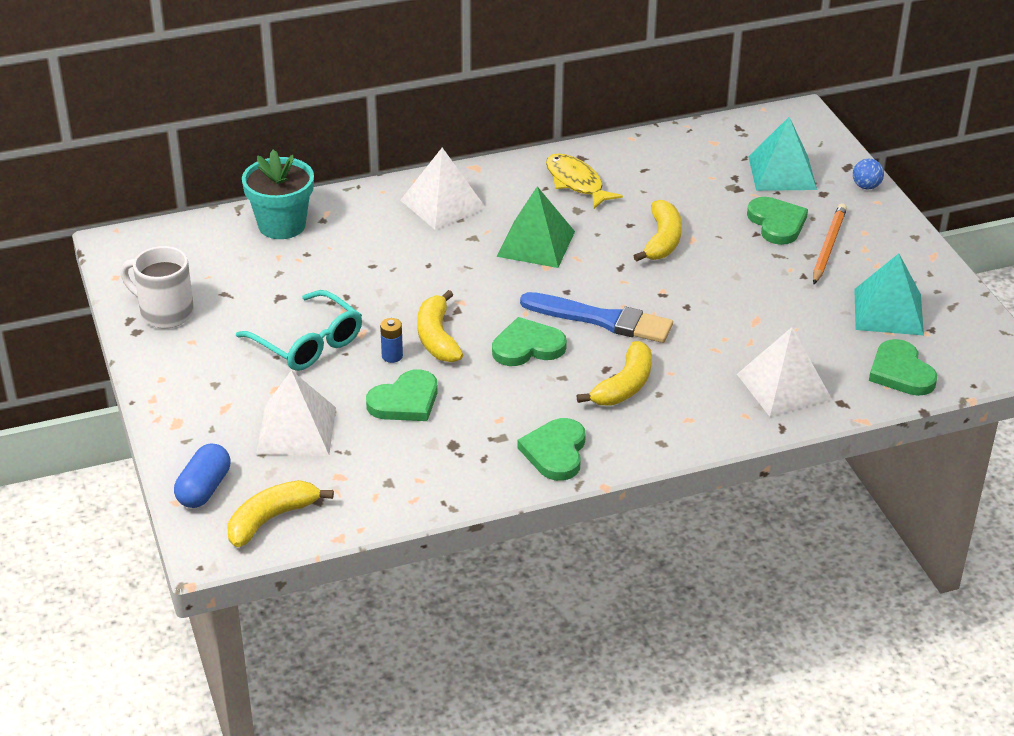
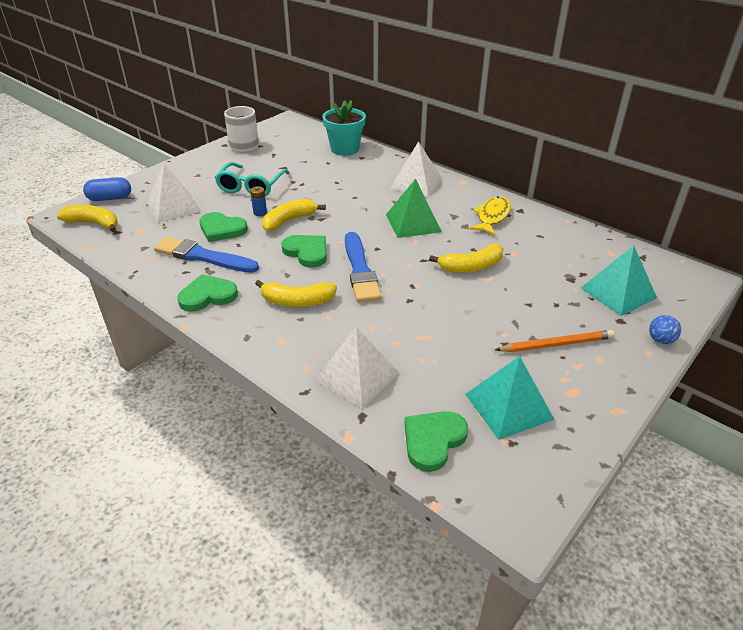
camera: 60 degrees right, 0 degrees up
(460, 434) = (203, 256): none -> blue brush
(777, 223) = (553, 309): green heart -> none

